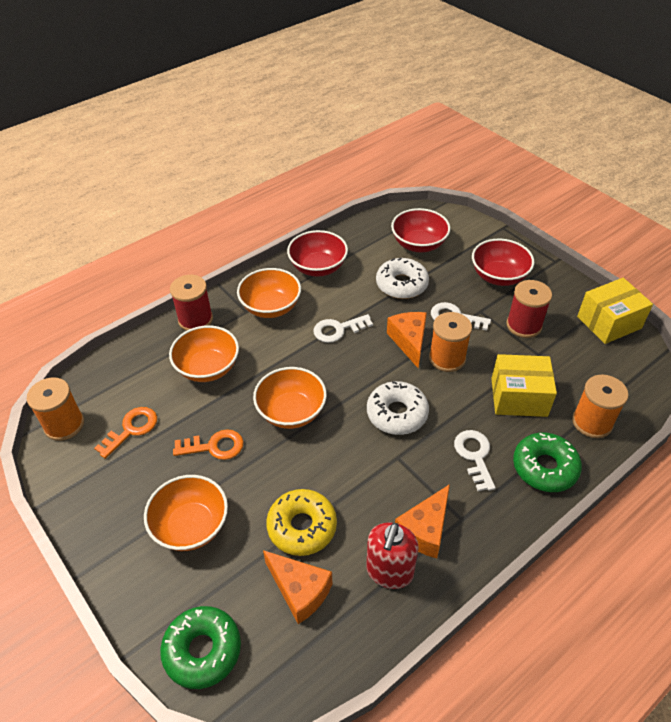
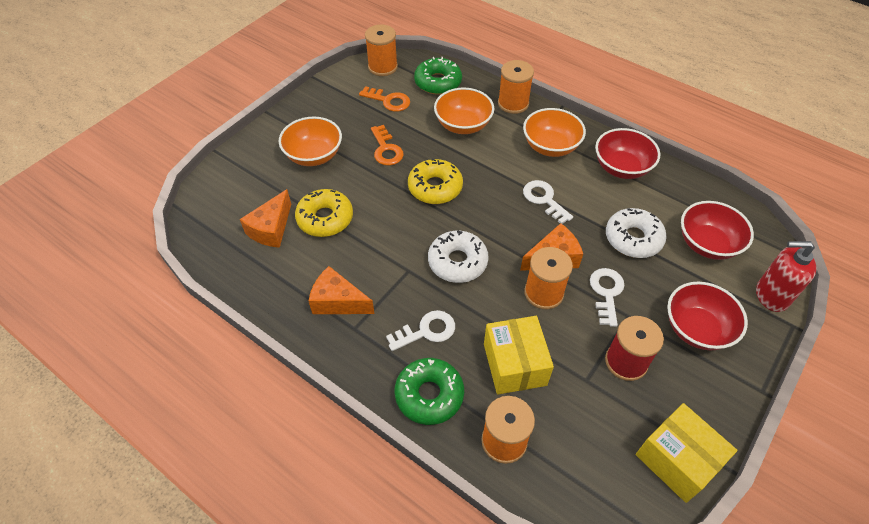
camera: 75 degrees right, 5 degrees up
(195, 319) = (513, 103): red spool -> orange spool
(202, 650) = (222, 187): green donut -> green donut (438, 82)
(291, 412) = (435, 187): orange bowl -> yellow donut
(389, 571) = (295, 282): red soap dispenser -> red soap dispenser (771, 296)

